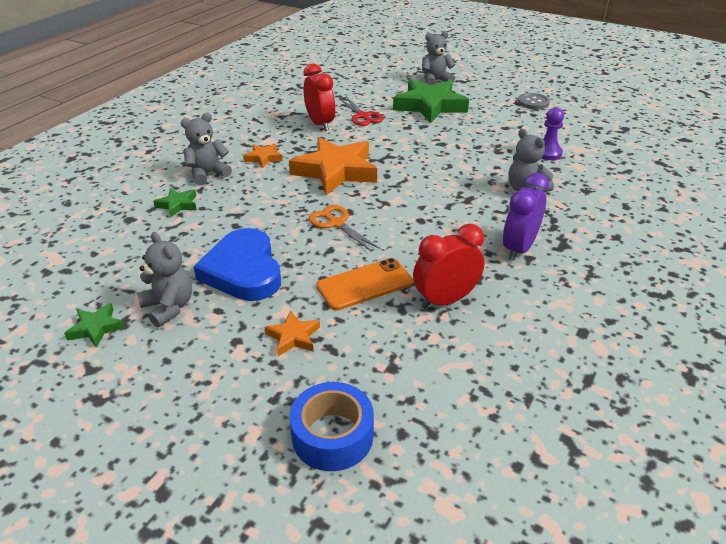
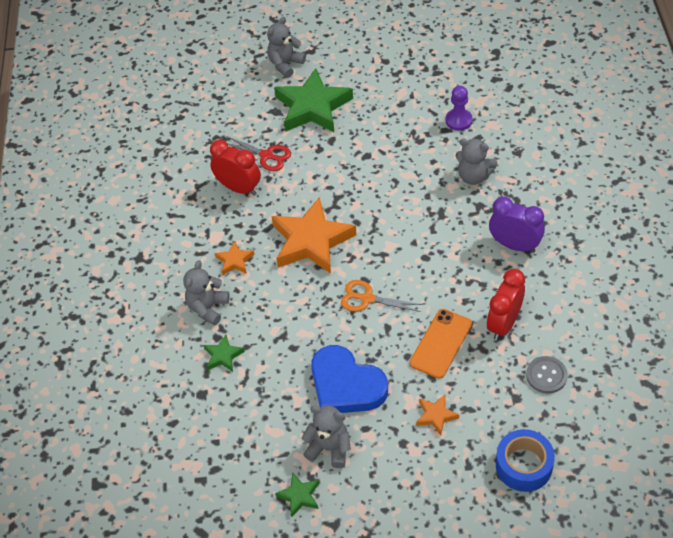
camera: 30 degrees left, 15 degrees up
(519, 248) = (514, 245): purple clock -> purple clock turned 120 degrees clockwise
(533, 102) = (398, 53): grey button -> grey button (546, 375)

